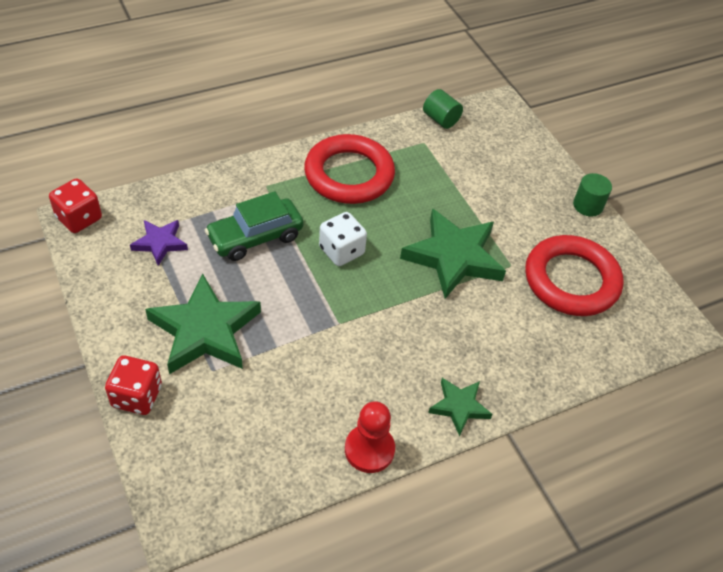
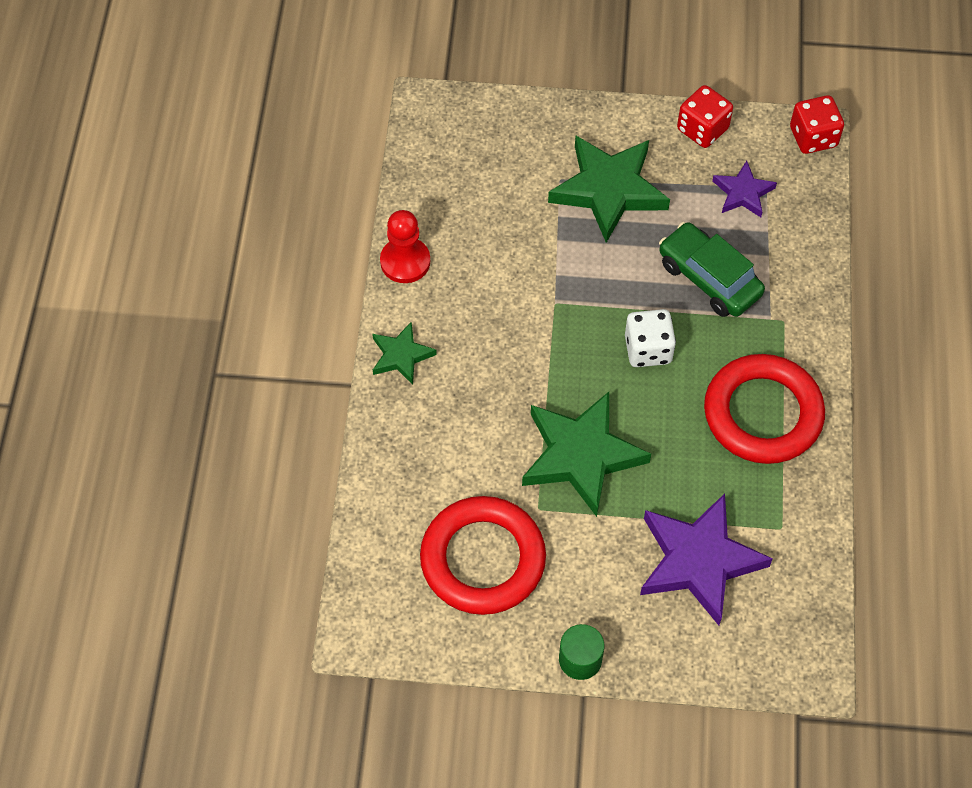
camera: 125 degrees right, 10 degrees up
(137, 396) = (564, 116): red dice -> red dice (702, 129)
(255, 237) = (709, 278): green car -> green car turned 45 degrees counterclockwise
(441, 119) = (817, 574): green cylinder -> none
(477, 173) = (698, 561): none -> purple star

